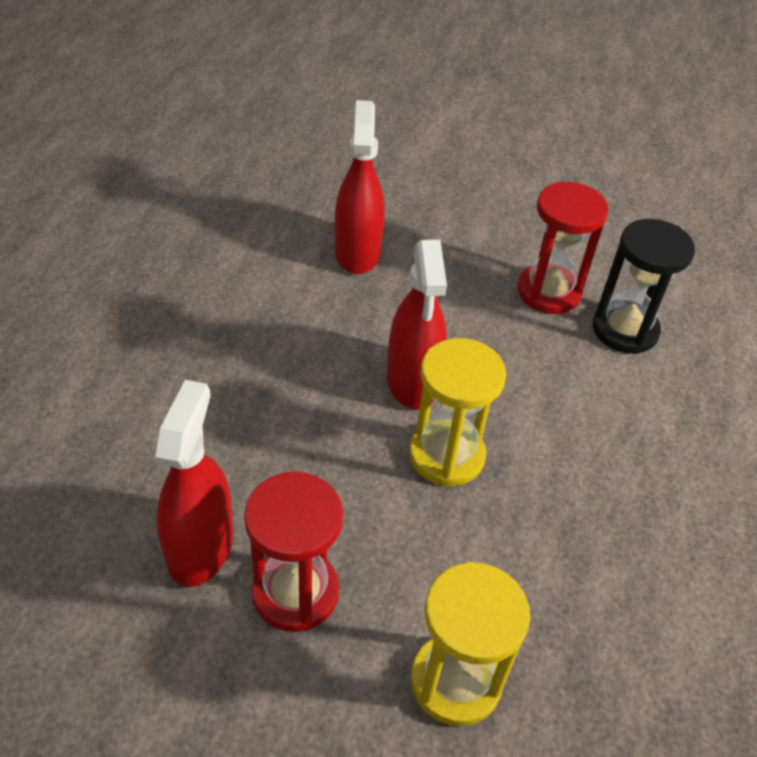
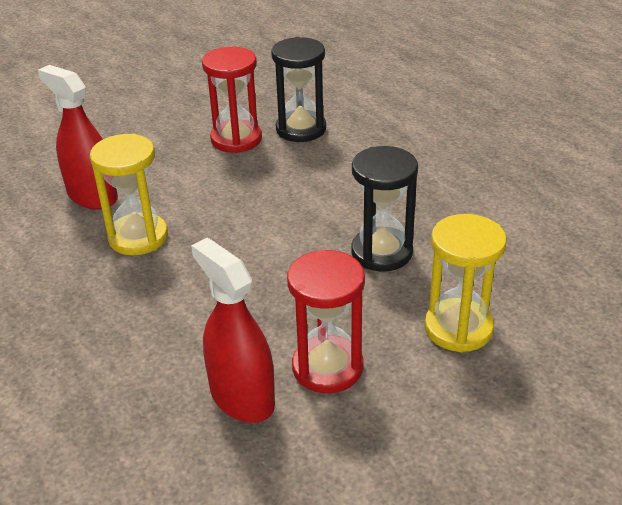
camera: 45 degrees left, 10 degrees down
(412, 381) = (230, 230): red spray bottle -> none
(446, 455) = (303, 246): yellow hourglass -> yellow hourglass (138, 237)
(505, 530) = (381, 252): none -> black hourglass

